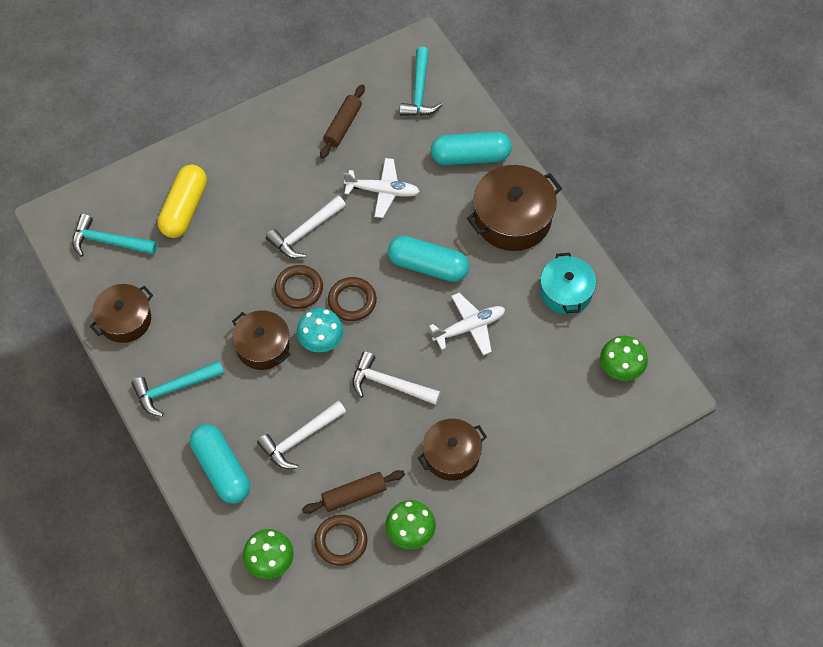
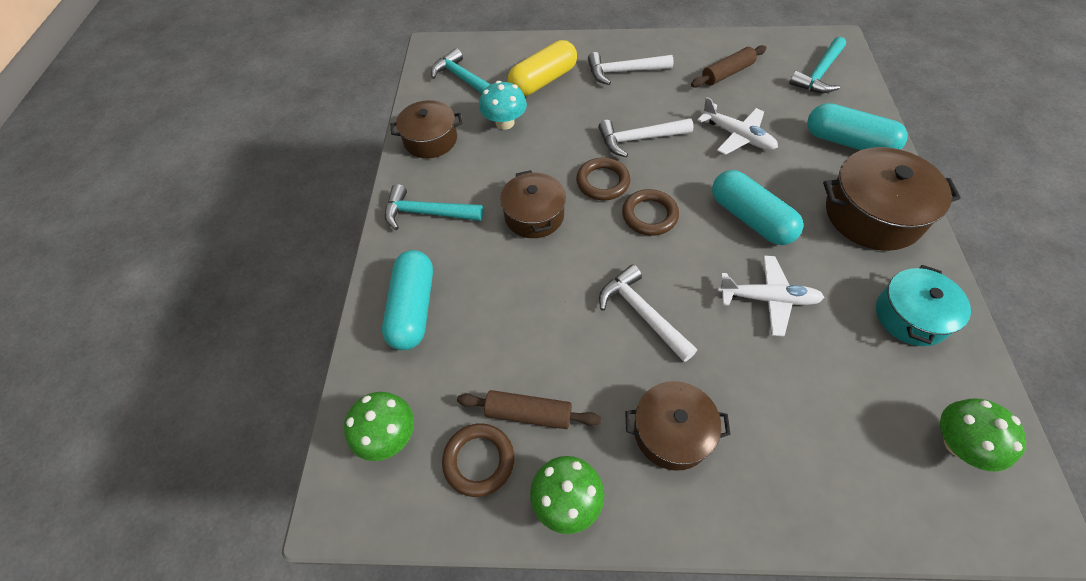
camera: 35 degrees right, 5 degrees down
(300, 438) = (511, 320): white hammer -> white hammer (624, 72)
(321, 340) = (595, 236): turquoise mushroom -> turquoise mushroom (505, 122)

